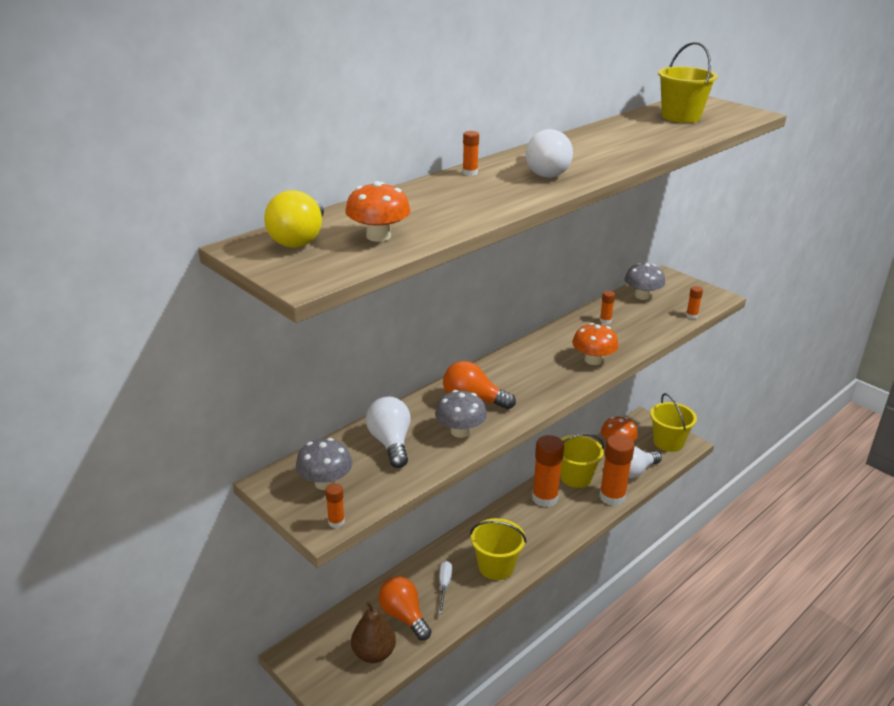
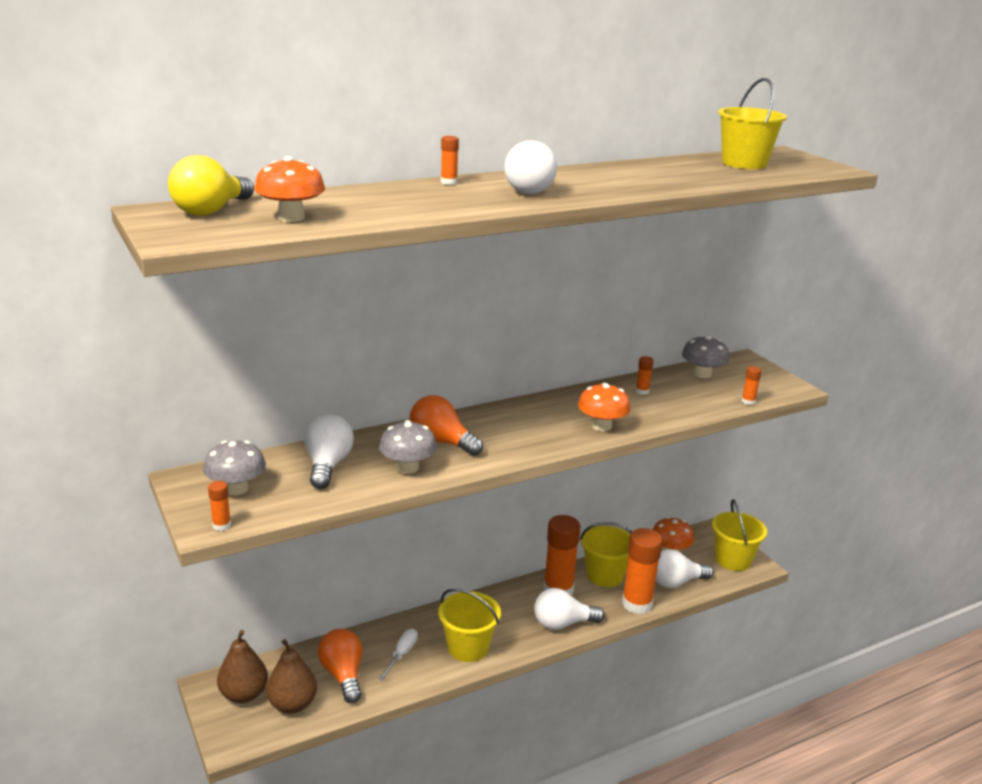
camera: 15 degrees right, 5 degrees down
(326, 655) = (244, 694): none -> brown pear
(562, 528) = (563, 624): none -> white light bulb

